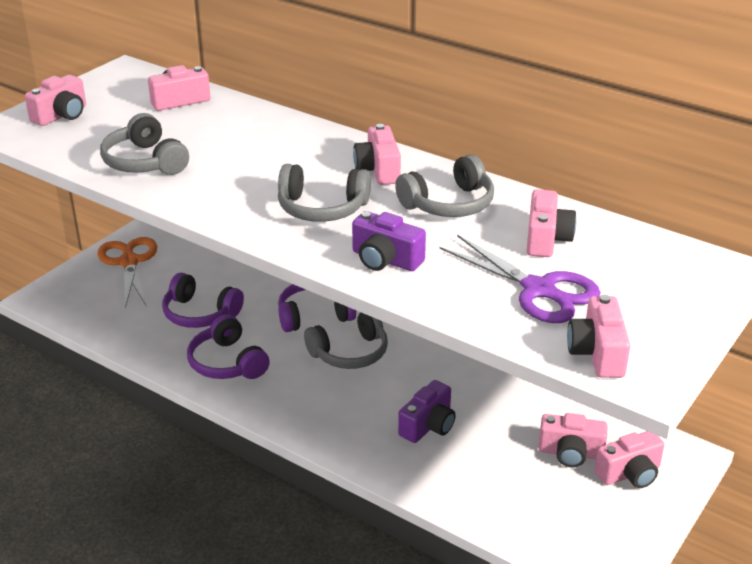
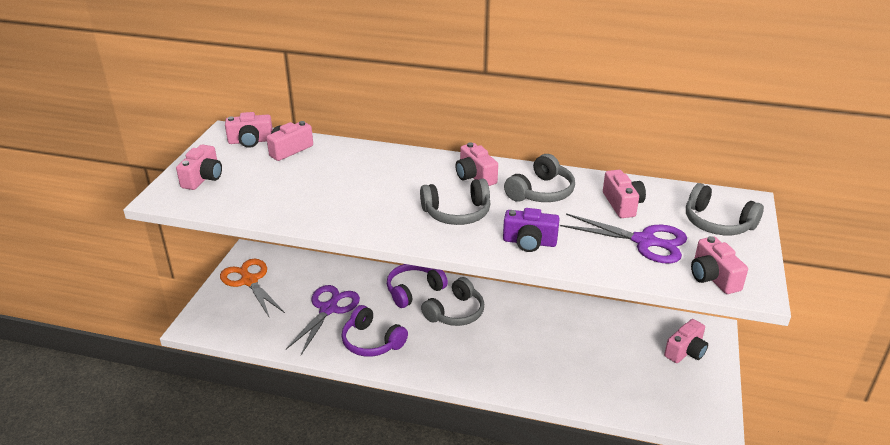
camera: 20 degrees left, 0 degrees up
(145, 162) = (299, 203): grey headphones -> grey headphones (717, 223)
(200, 313) = (329, 309): purple headphones -> purple scissors
(428, 425) = (540, 352): purple camera -> none
(570, 453) = (641, 347): pink camera -> pink camera (250, 141)

